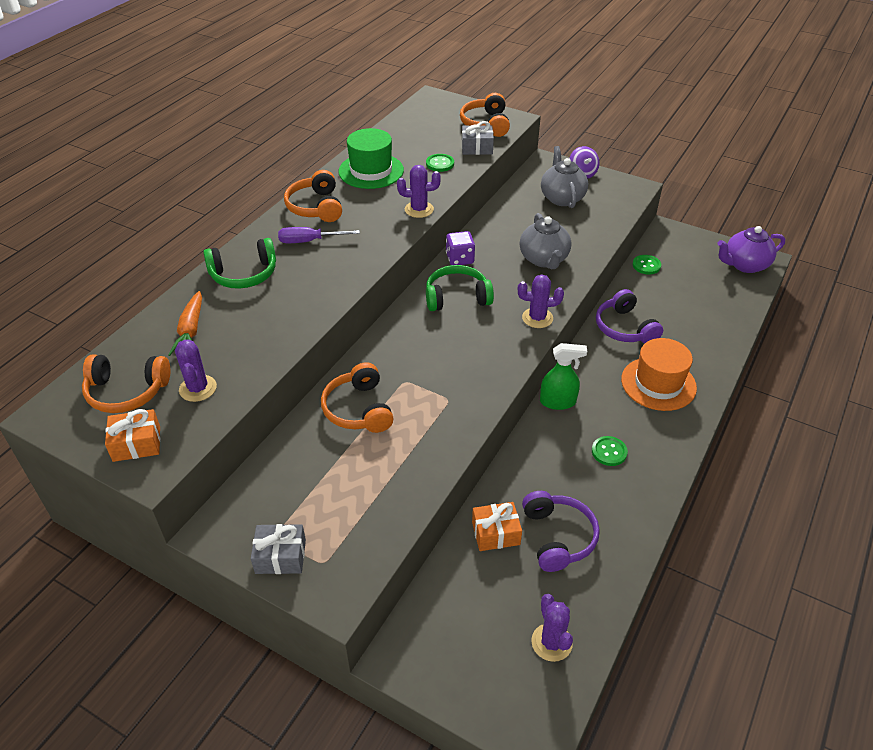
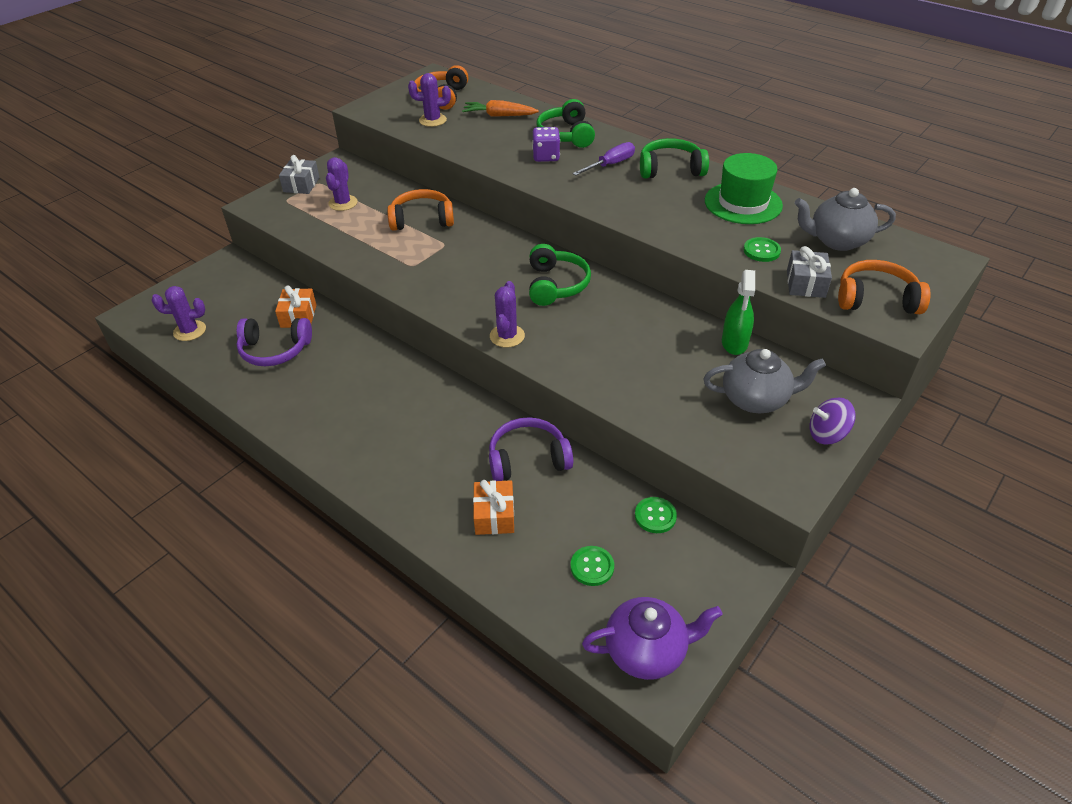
camera: 100 degrees right, 0 degrees up
(137, 444) = (390, 103): orange gift -> orange gift (494, 515)
(309, 241) = (610, 165): purple screwdriver -> purple screwdriver turned 45 degrees clockwise
(315, 207) = (670, 169): orange headphones -> green headphones
(419, 209) = (659, 229): purple cactus -> purple cactus (343, 203)
(460, 259) = (623, 293): purple dice -> purple dice (546, 156)
(544, 259) = (613, 358): grey teapot -> grey teapot (837, 241)
(558, 402) = (428, 378): green spray bottle -> green spray bottle (734, 343)
(609, 452) = (348, 402): green button -> green button (592, 567)
(658, 383) = (425, 466): orange hat -> none
(745, 265) = (647, 651): purple teapot -> purple teapot turned 90 degrees clockwise

